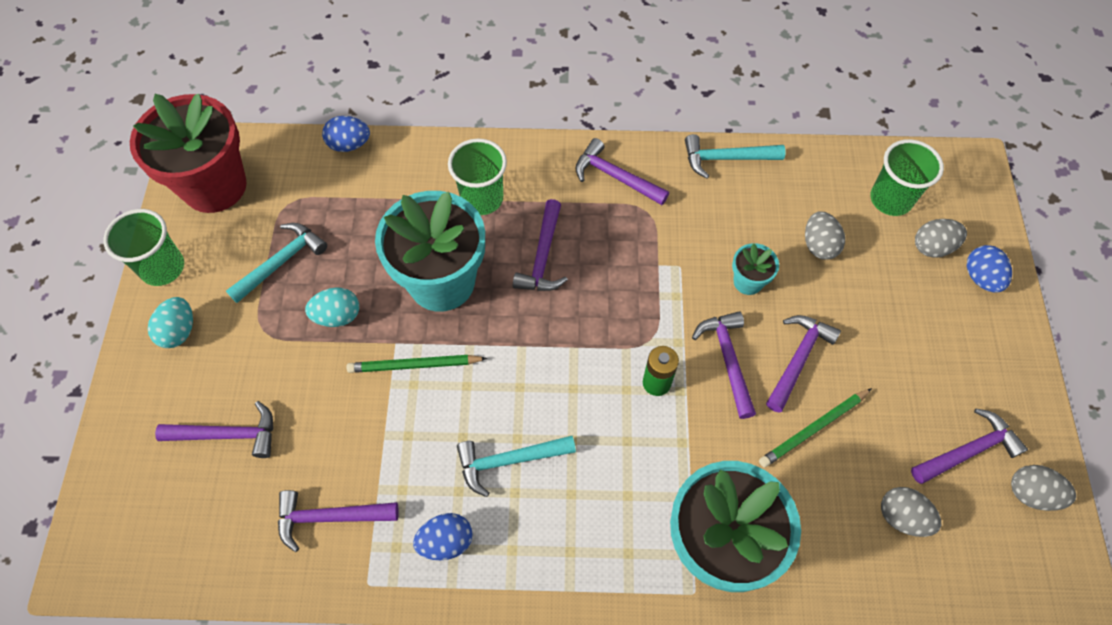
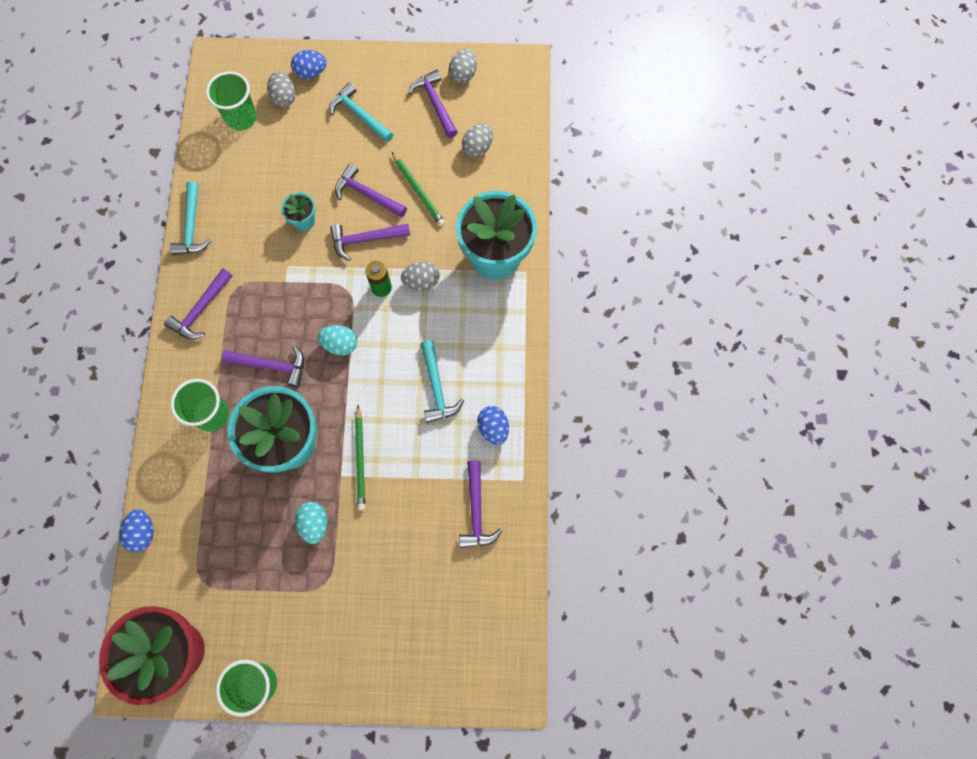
camera: 90 degrees left, 10 degrees up
(179, 331) = (321, 656): turquoise egg -> turquoise egg (340, 344)
(228, 434) = (412, 597): purple hammer -> none
(282, 261) = (260, 577): turquoise hammer -> turquoise hammer (359, 115)
(819, 245) = (277, 170): grey egg -> grey egg (421, 282)

